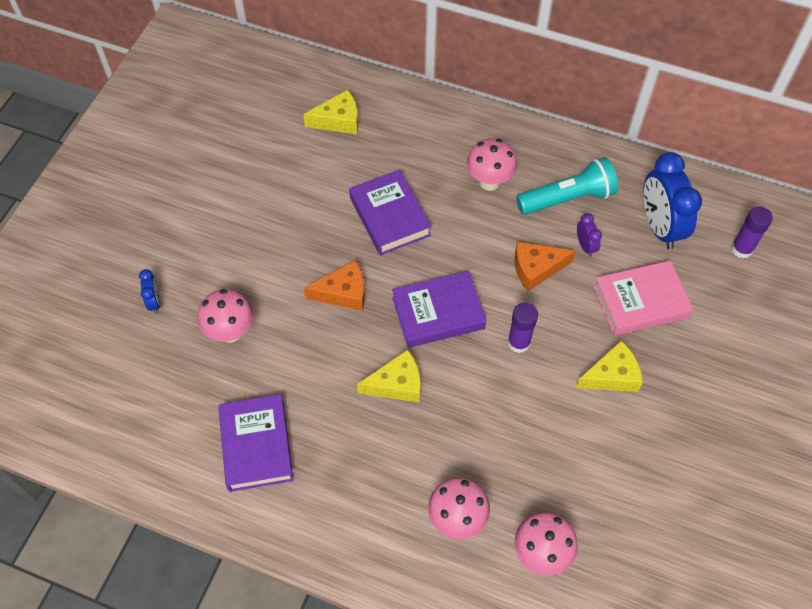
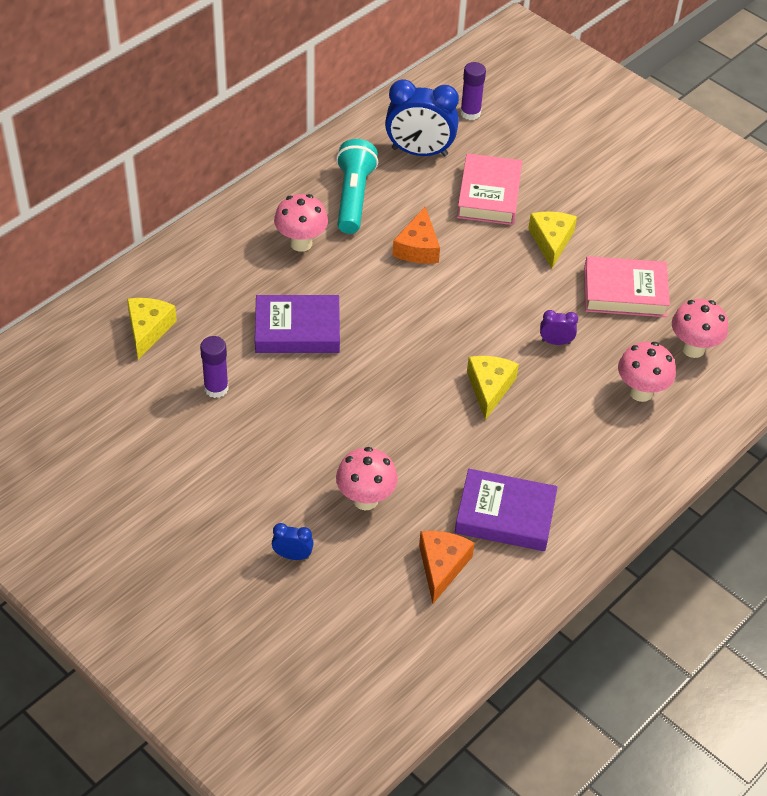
camera: 70 degrees left, 10 degrees down
(343, 293) = (367, 395): orange cheese -> orange cheese (441, 566)
(438, 313) = (428, 332): purple book -> none
(518, 342) = (488, 288): purple glue stick -> purple glue stick (216, 388)
(582, 464) = (624, 292): none -> pink book
(585, 246) = (412, 206): purple clock -> purple clock (555, 342)

